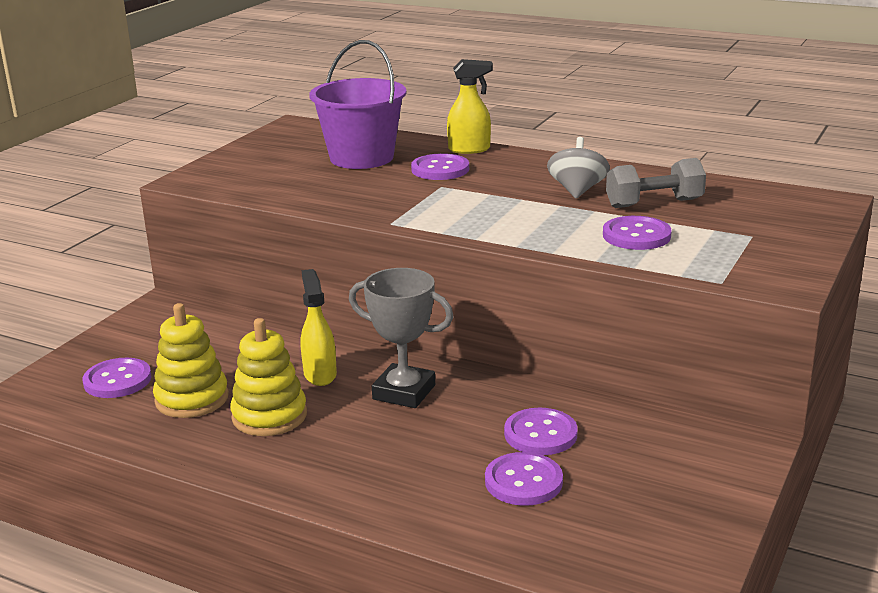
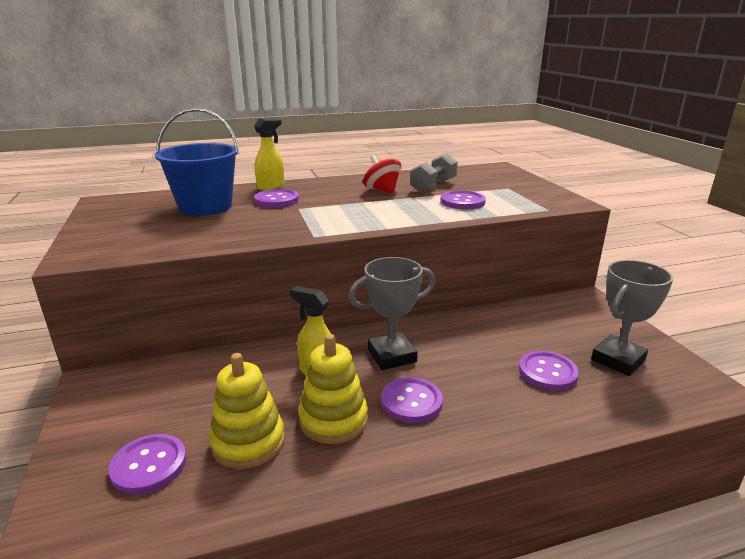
camera: 45 degrees left, 0 degrees up
(361, 158) = (205, 207): purple bucket -> blue bucket
(540, 434) = (504, 341): purple button -> purple button (411, 401)
(577, 190) = (382, 190): grey spinning top -> red spinning top
(629, 513) = (618, 360): none -> grey trophy

